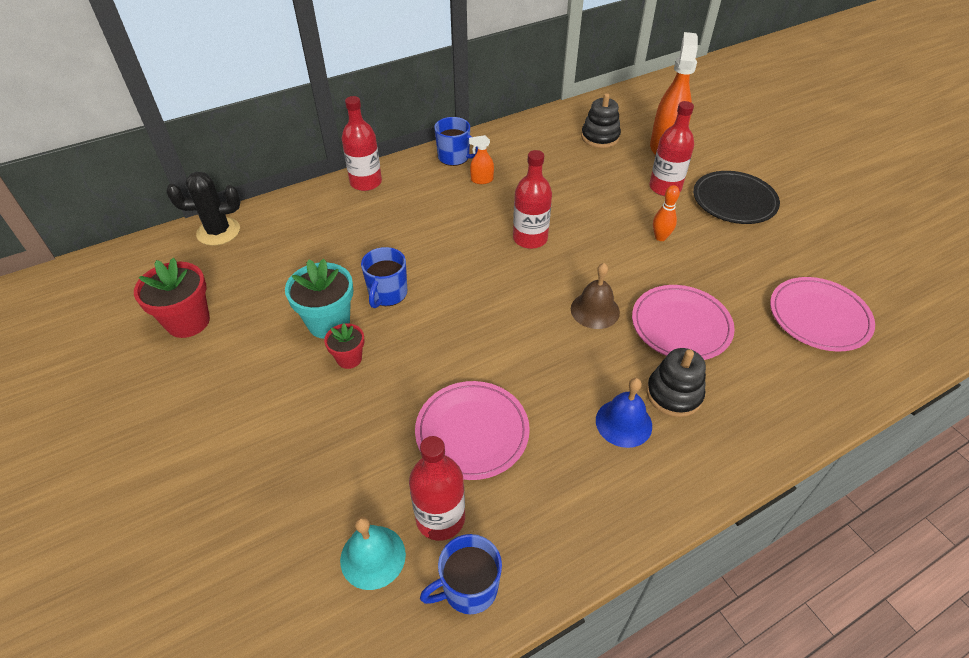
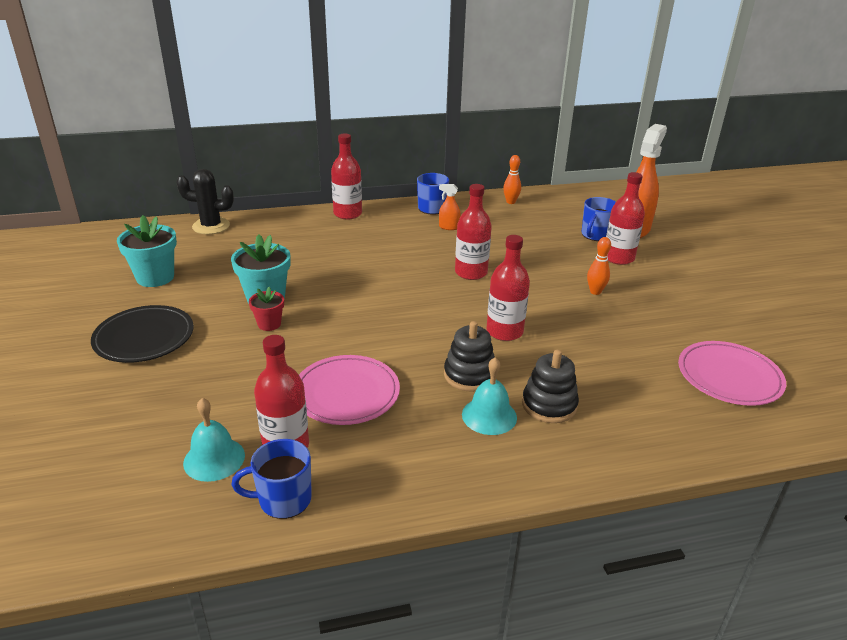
camera: 15 degrees right, 15 degrees down
(188, 322) = (155, 277): red flower pot -> turquoise flower pot
(387, 294) = (325, 288): blue mug -> blue mug (595, 235)
(531, 132) = (510, 202): none -> orange bowling pin
(595, 310) = (504, 331): brown bell -> red bottle
(600, 137) = (573, 214): black stacking toy -> black stacking toy (469, 375)
(623, 423) = (489, 415): blue bell -> turquoise bell
(681, 325) = (582, 357): pink plate -> none
(734, 201) = (683, 278): black plate -> black plate (144, 338)

